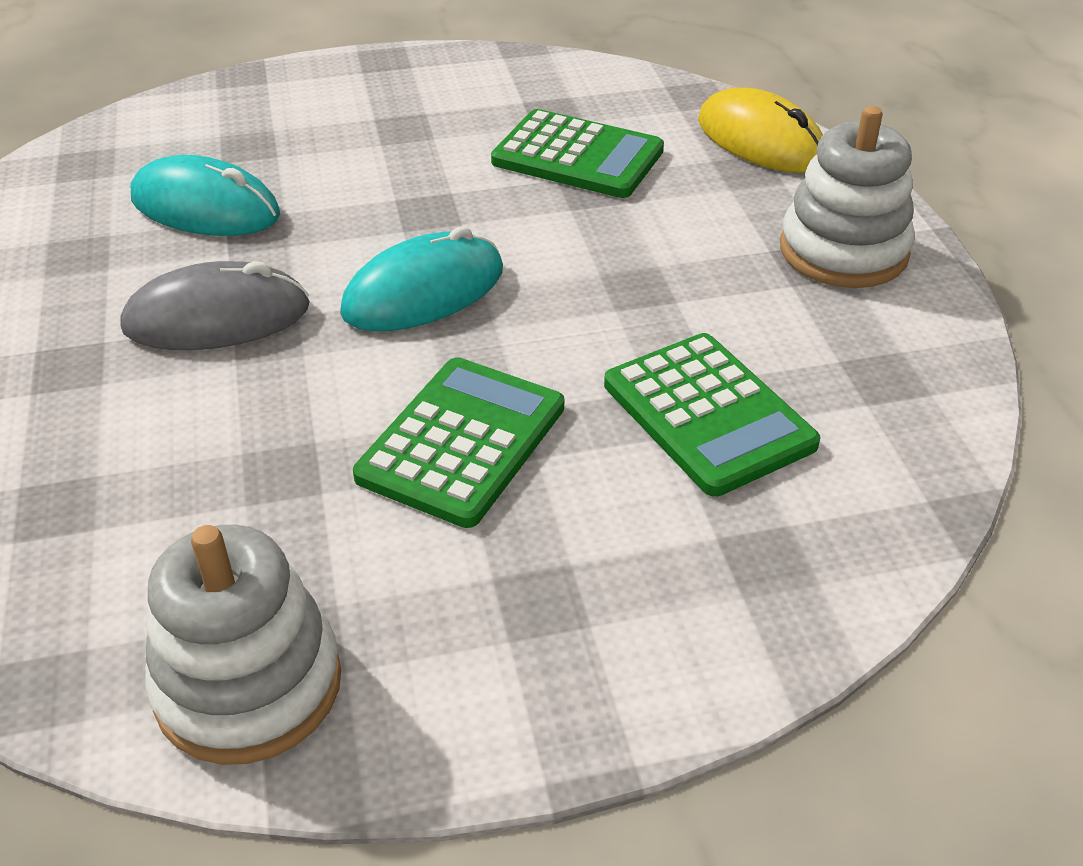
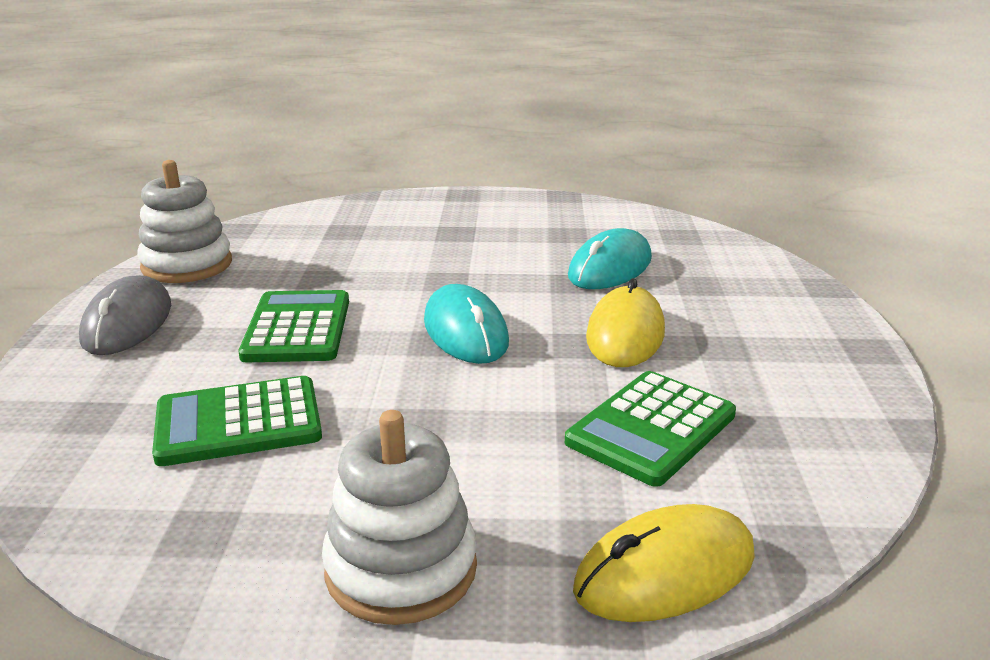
camera: 105 degrees right, 15 degrees down
(217, 317) = (476, 267): grey mouse -> grey mouse (127, 323)
(394, 183) = (625, 334): none -> yellow mouse
(462, 442) = (297, 328): green calculator -> green calculator turned 135 degrees counterclockwise

